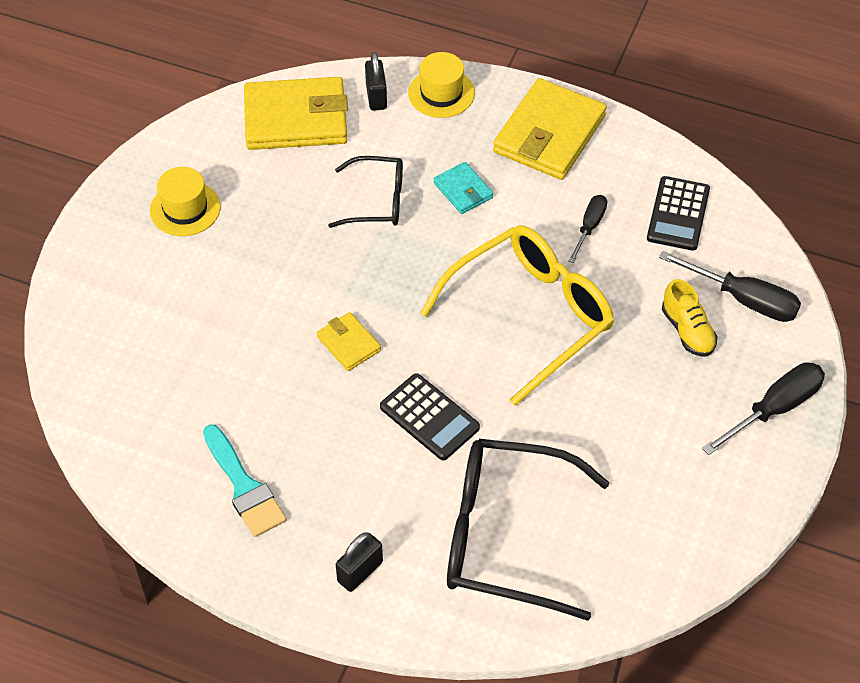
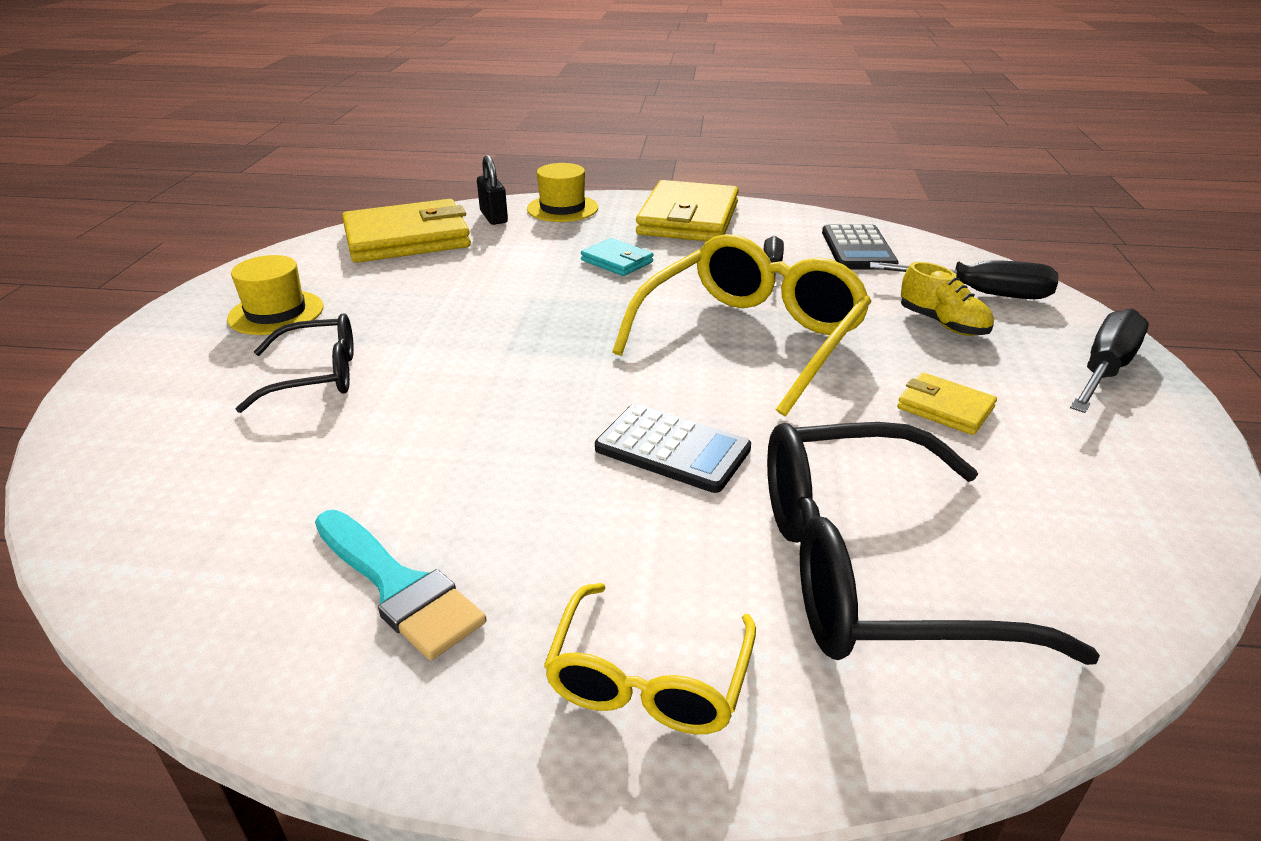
camera: 15 degrees left, 20 degrees down
(349, 343) = (526, 395): yellow wallet -> yellow wallet (945, 408)
(360, 572) = (649, 677): black padlock -> yellow glasses
(376, 201) = (519, 279): black glasses -> black glasses (315, 376)

